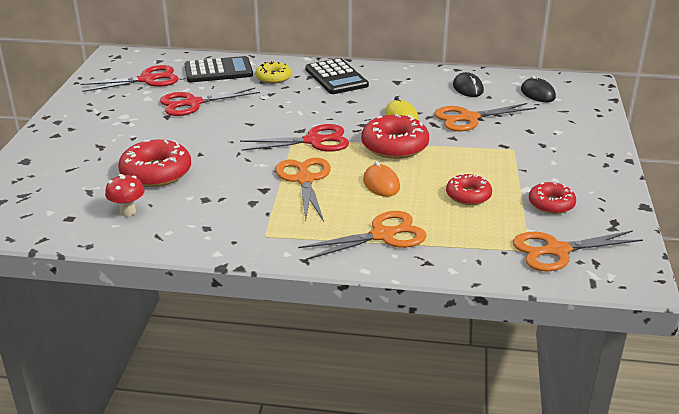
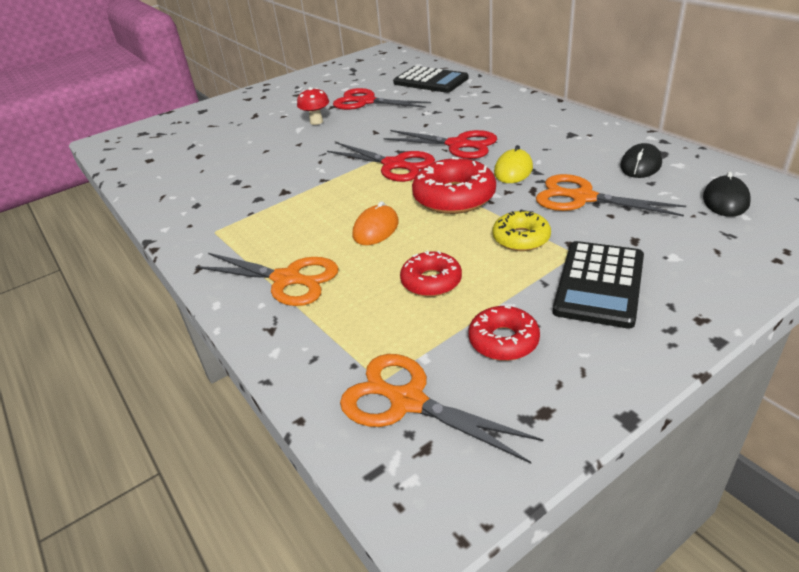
camera: 50 degrees right, 5 degrees up
(128, 211) = (181, 170): red mushroom -> red mushroom (316, 122)
(147, 80) = (370, 74): red scissors -> red scissors (457, 145)
(156, 173) = (247, 147): red donut -> none
(273, 78) = (462, 98): yellow donut -> yellow donut (521, 238)
(305, 180) = (326, 196): orange scissors -> none
(336, 77) = (517, 113): black calculator -> black calculator (599, 284)

